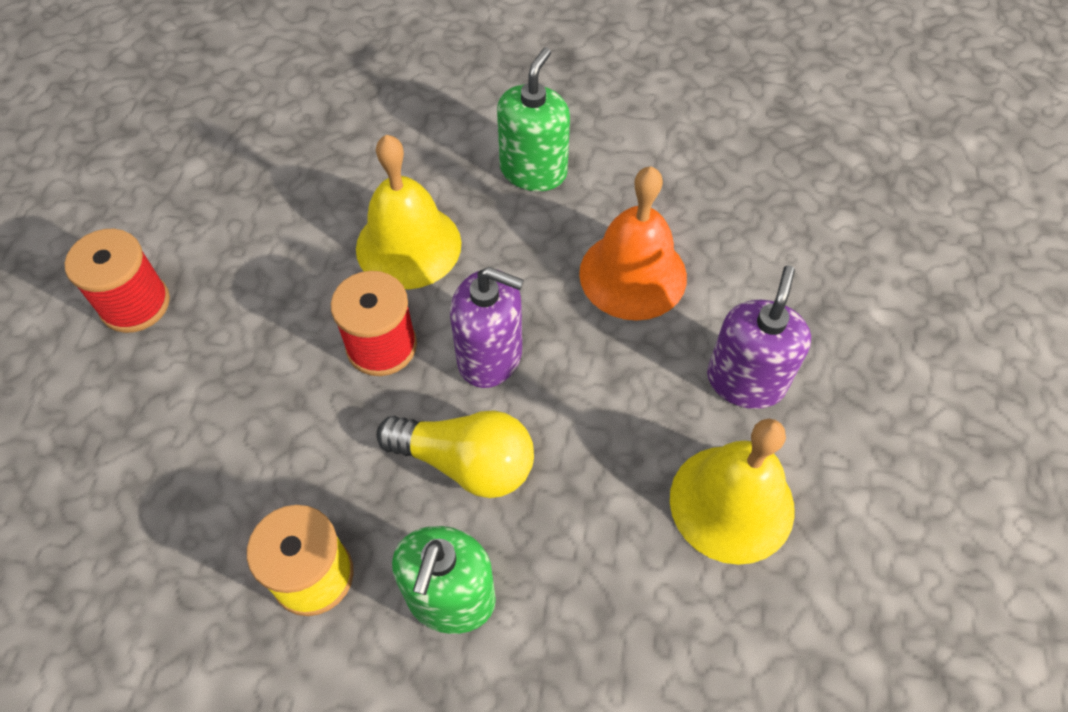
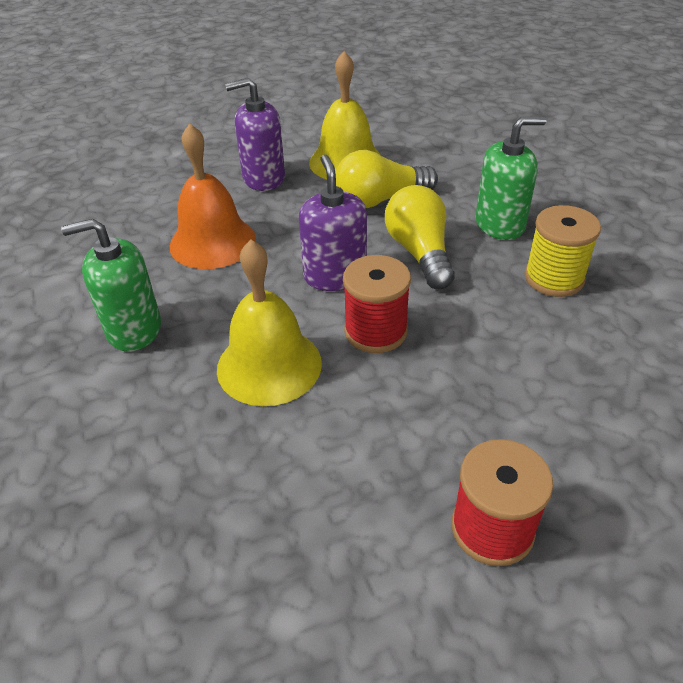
camera: 120 degrees left, 15 degrees down
(605, 488) = (380, 199): none -> yellow light bulb

